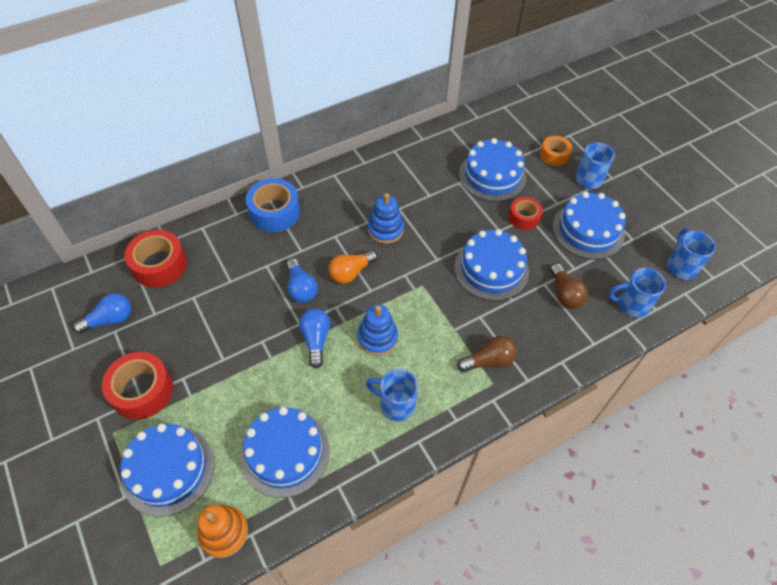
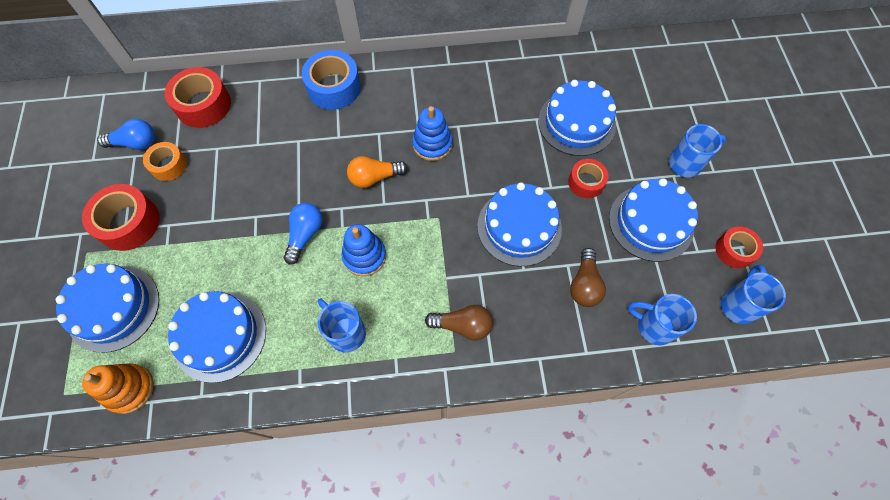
camera: 25 degrees right, 10 degrees up
(301, 288) = (318, 176): blue light bulb -> none
(554, 155) = (660, 122): orange tape -> orange tape (169, 165)
(657, 229) = (734, 250): none -> red tape

